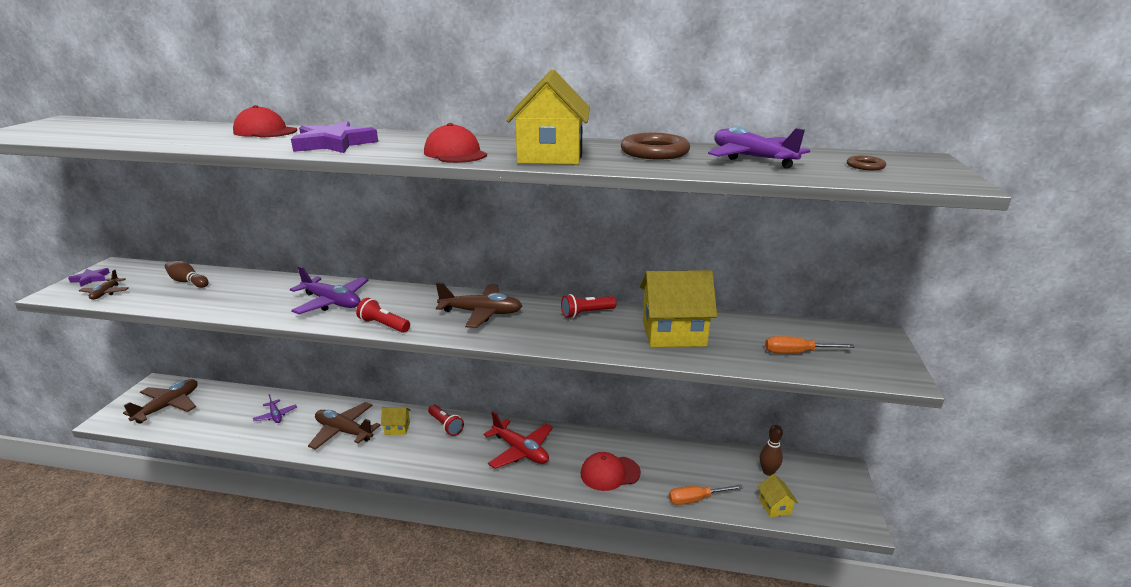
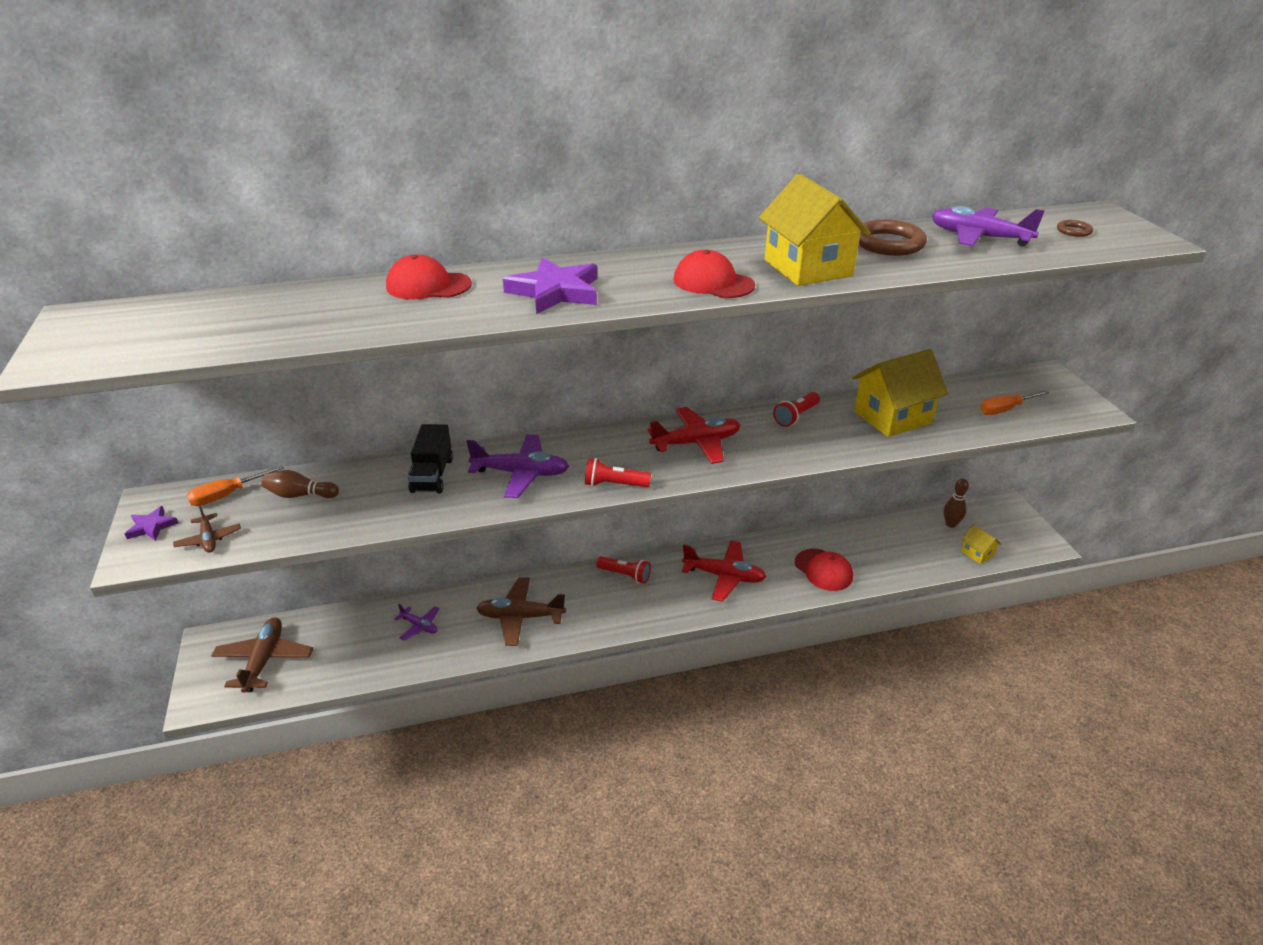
camera: 25 degrees left, 10 degrees up
(277, 289) = (432, 475): none -> black truck
(397, 428) = (576, 594): yellow house -> none
(481, 313) = (696, 443): brown plane -> red plane
(610, 473) = (823, 570): red cap -> red cap turned 90 degrees counterclockwise
(696, 499) = (913, 569): orange screwdriver -> orange screwdriver (227, 495)

